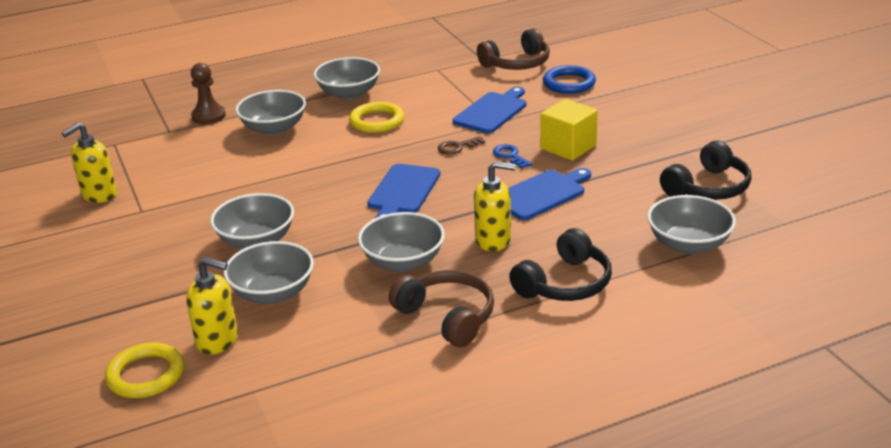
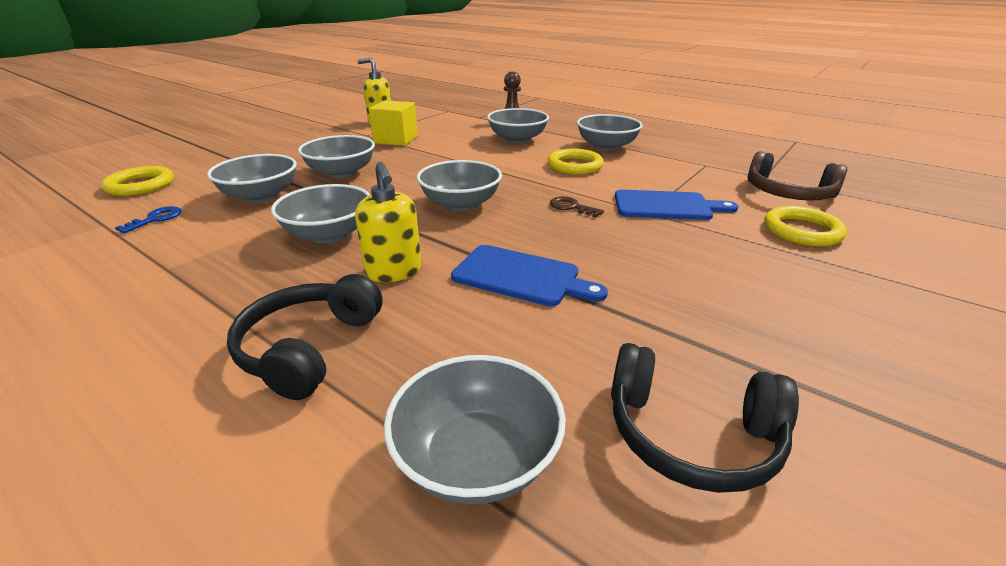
camera: 60 degrees right, 0 degrees up
(218, 340) = (186, 195): yellow soap dispenser -> none
(403, 192) = (460, 204): blue cutting board -> grey bowl
(447, 317) = (221, 283): brown headphones -> none
(510, 156) = (587, 237): blue key -> blue key (155, 219)
(565, 283) = (309, 348): black headphones -> black headphones turned 90 degrees clockwise
(568, 147) = (651, 267): yellow cube -> yellow cube (396, 140)
(569, 83) = (802, 231): blue ring -> yellow ring

